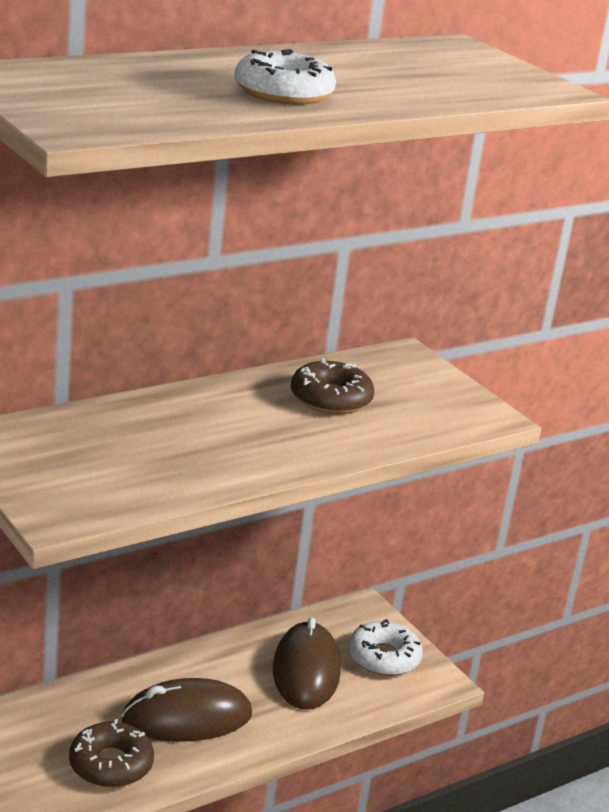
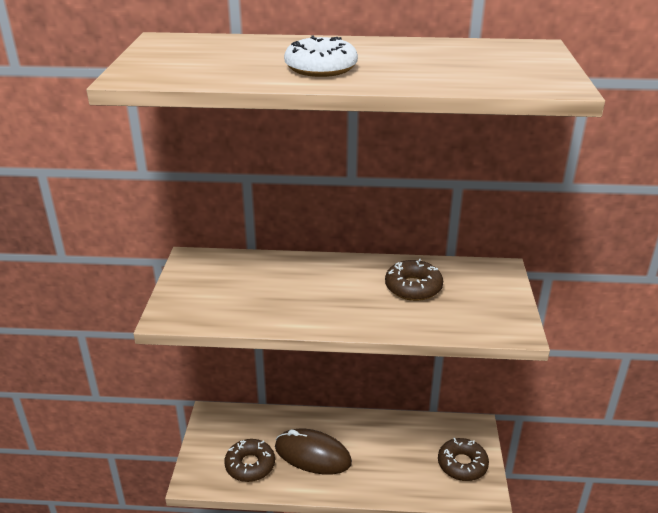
camera: 40 degrees right, 5 degrees up
(306, 670) = (405, 453): brown mouse -> none
(383, 657) = (462, 464): white donut -> brown donut

